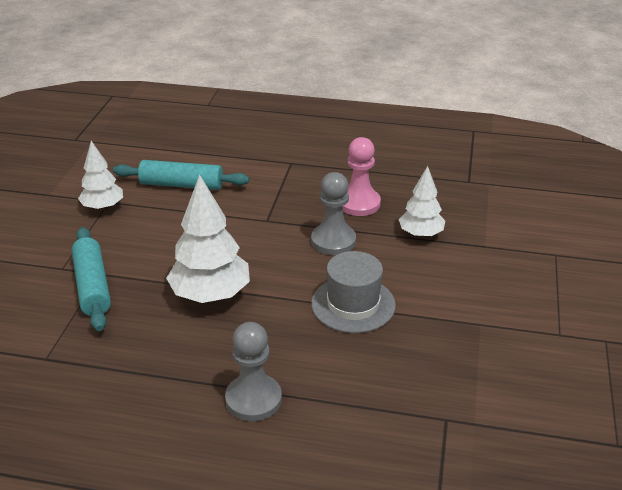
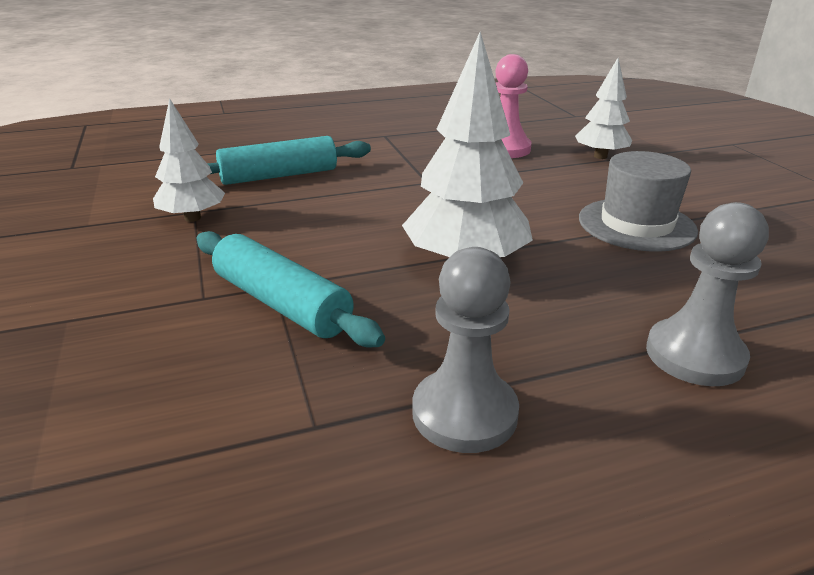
camera: 30 degrees left, 5 degrees down
(333, 241) = (527, 181): grey pawn -> grey pawn (464, 413)

